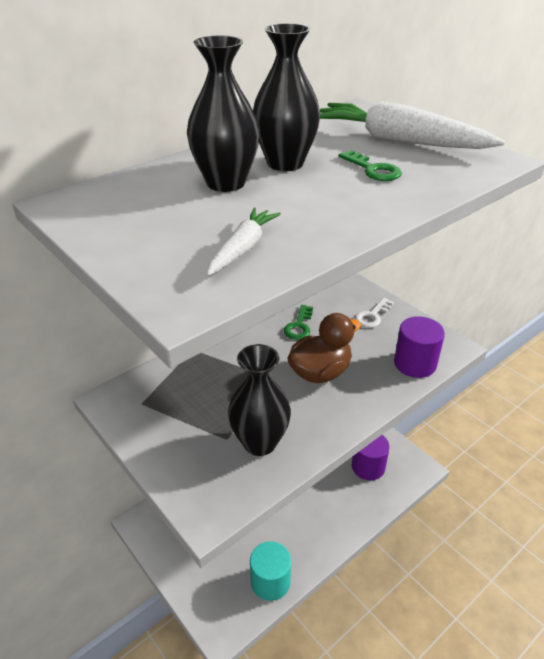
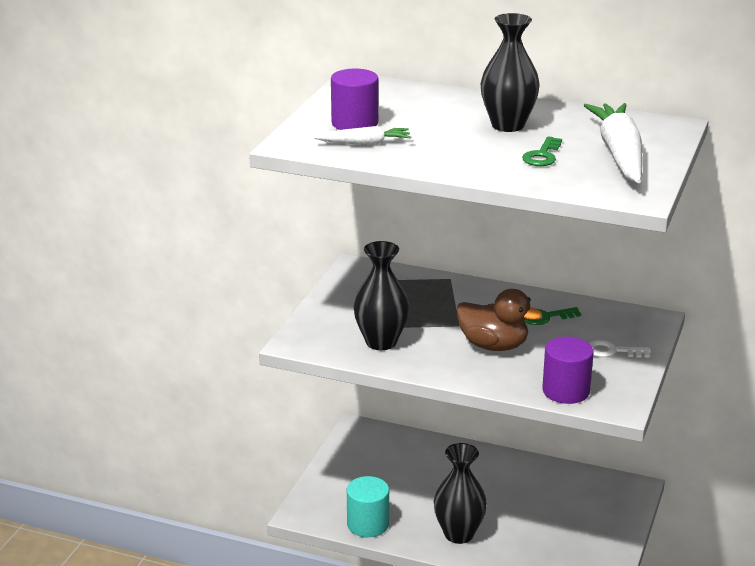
camera: 60 degrees right, 10 degrees down
(226, 183) = (446, 116): black vase -> black vase (459, 534)
(368, 467) = (562, 545): purple cylinder -> purple cylinder (355, 123)

